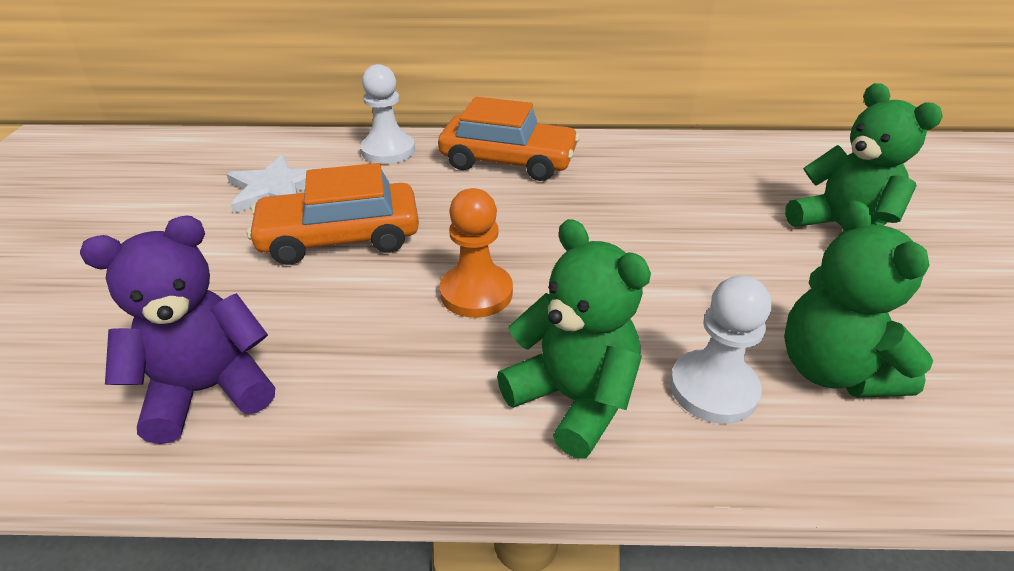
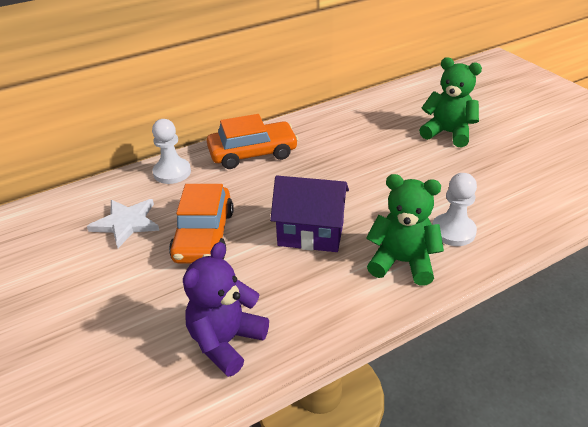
camera: 30 degrees left, 0 degrees up
(340, 237) = (204, 235): orange car -> orange car turned 45 degrees counterclockwise
(476, 293) = (311, 234): orange pawn -> purple house
(832, 370) = (491, 202): green teddy bear -> none

